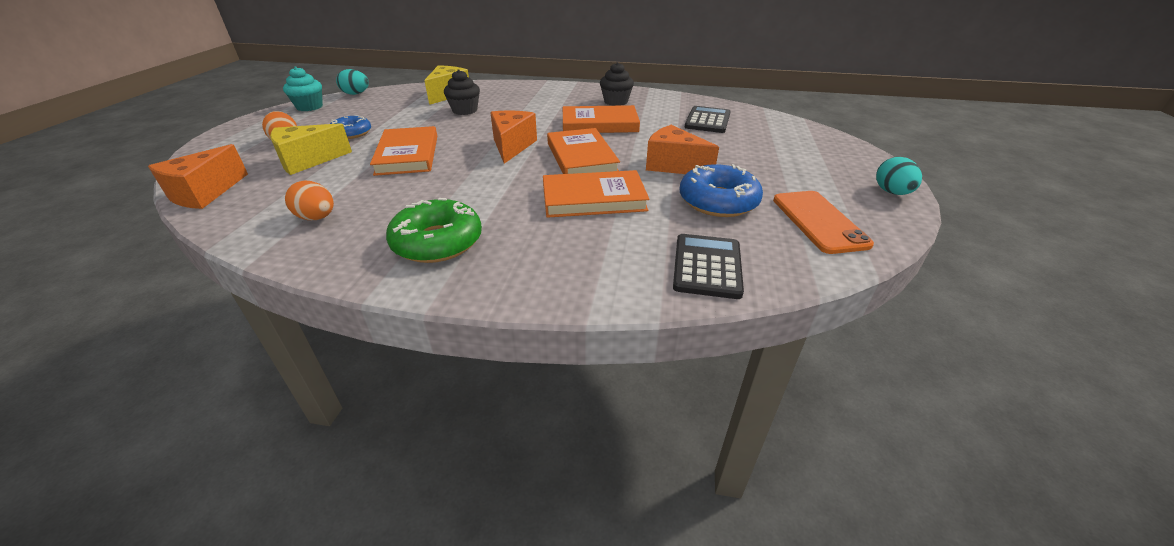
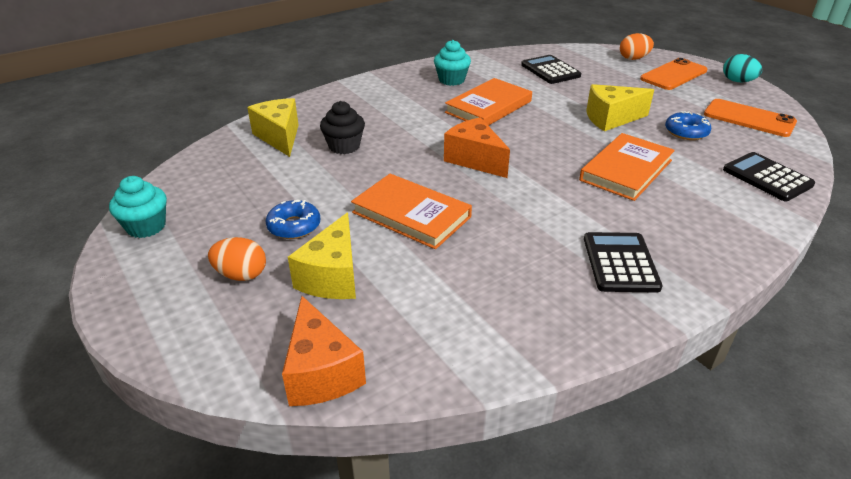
camera: 45 degrees left, 0 degrees up
(317, 218) = (493, 311): orange egg -> orange egg (633, 58)
(356, 94) = (162, 184): turquoise egg -> none
(437, 242) = (620, 263): green donut -> black calculator
(581, 157) = (545, 143): orange book -> none
(616, 102) = (451, 80): black cupcake -> turquoise cupcake
(673, 165) = (611, 119): orange cheese -> yellow cheese
(718, 201) = (686, 132): blue donut -> blue donut, size x0.64
(824, 162) = (673, 75): none -> orange phone

